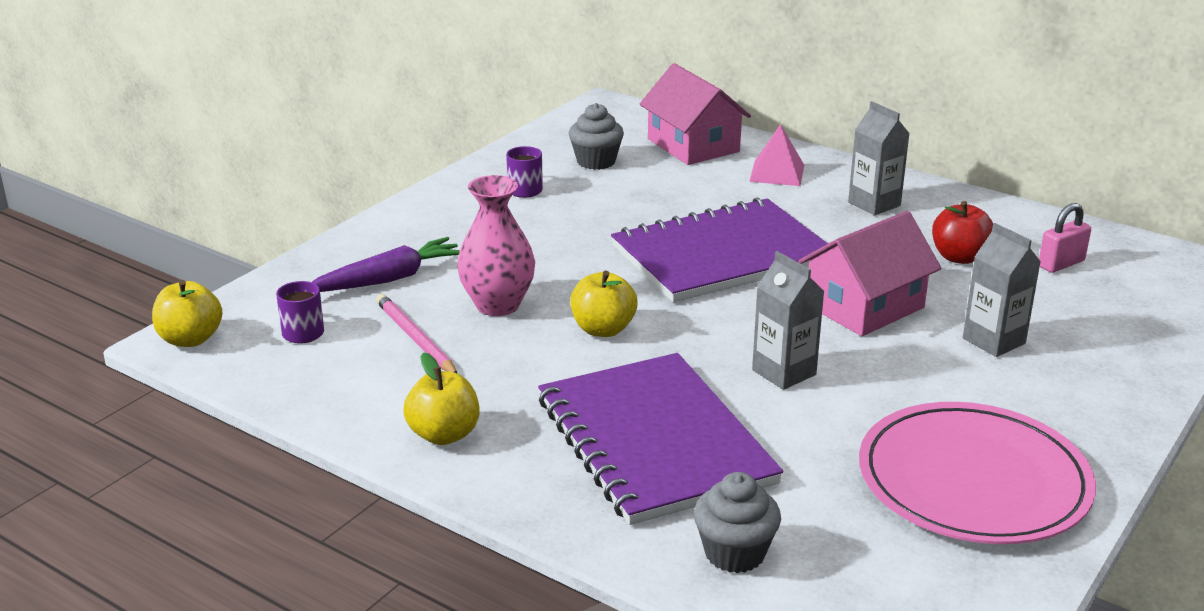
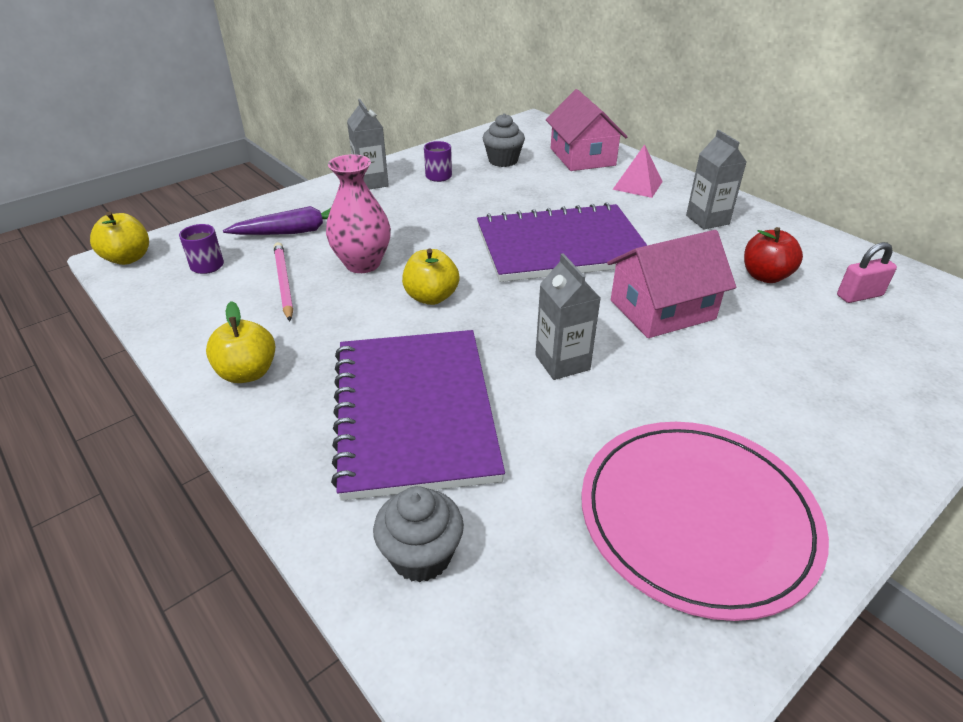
camera: 15 degrees right, 10 degrees up
(994, 341) = (770, 363): grey carton -> grey carton (371, 183)

